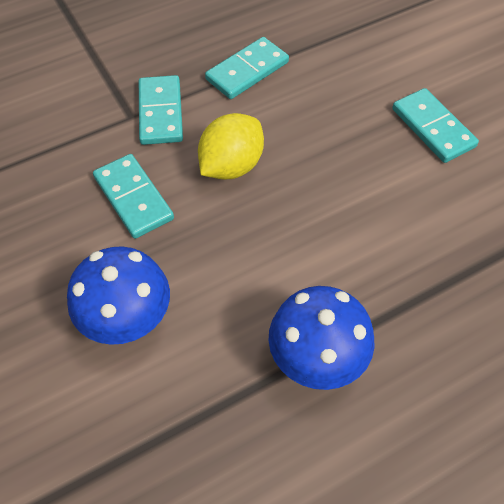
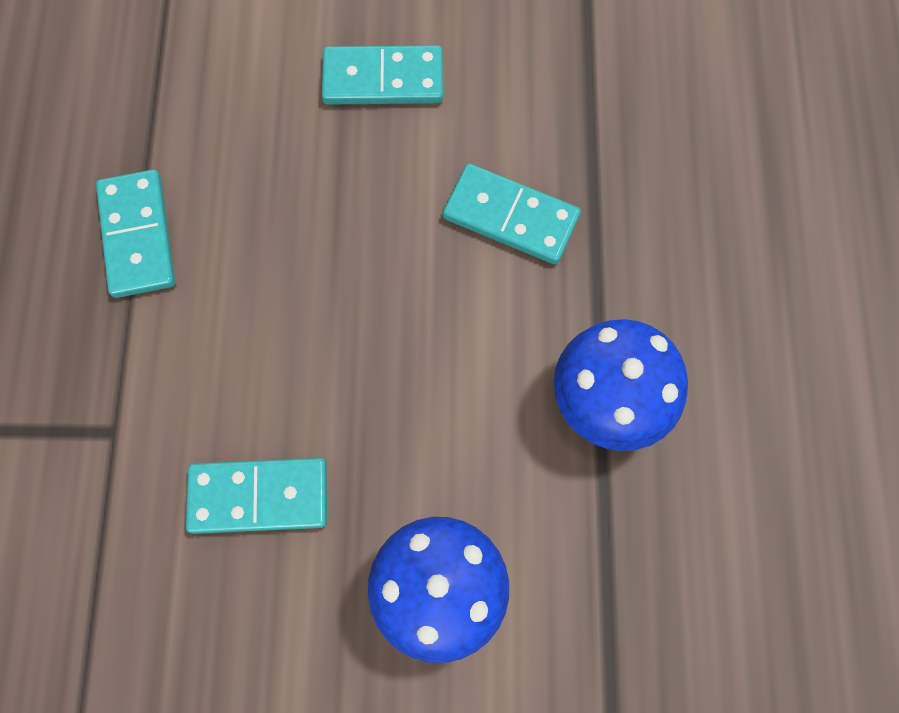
camera: 60 degrees left, 15 degrees up
(160, 113) = (134, 389): turquoise domino -> turquoise domino (510, 217)
(231, 166) = (286, 345): yellow lemon -> none

